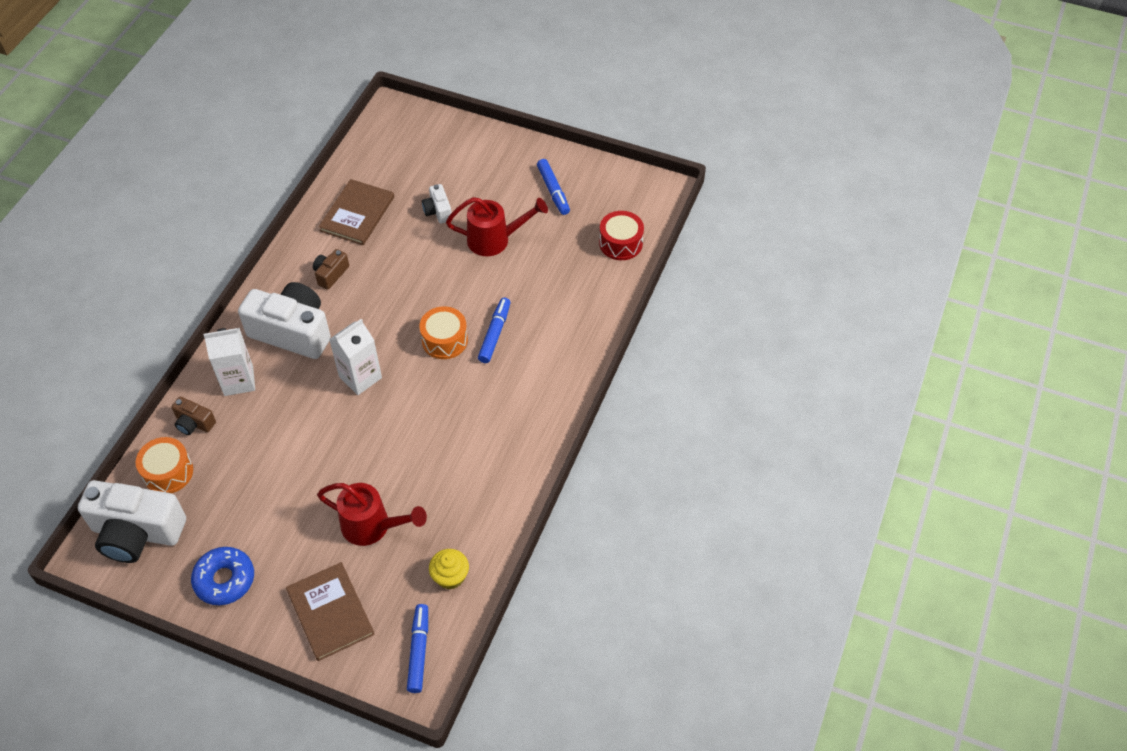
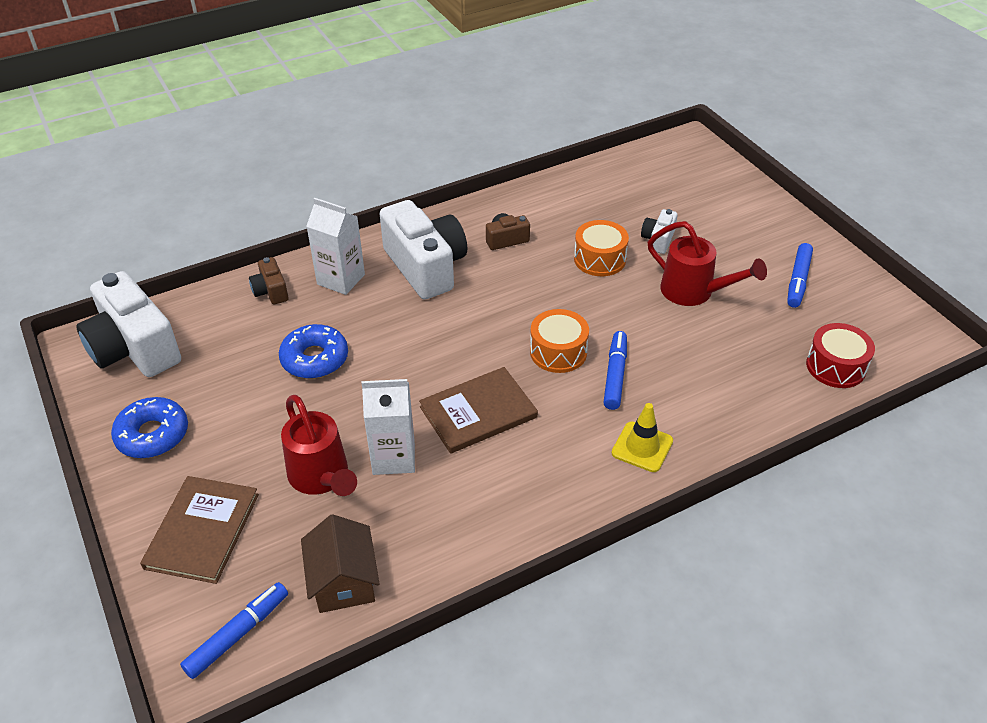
camera: 40 degrees right, 10 degrees down
(168, 472) = (209, 317): orange drum -> orange drum (599, 259)
(283, 452) = (315, 359): none -> blue donut
(357, 214) = (578, 205): brown book -> brown book (478, 412)
(360, 377) = (446, 337): white carton -> white carton (393, 457)
(450, 576) = (343, 581): yellow cupcake -> brown house
(495, 334) = (615, 375): blue marker -> blue marker turned 45 degrees counterclockwise
(551, 373) = (642, 447): none -> yellow traffic cone

